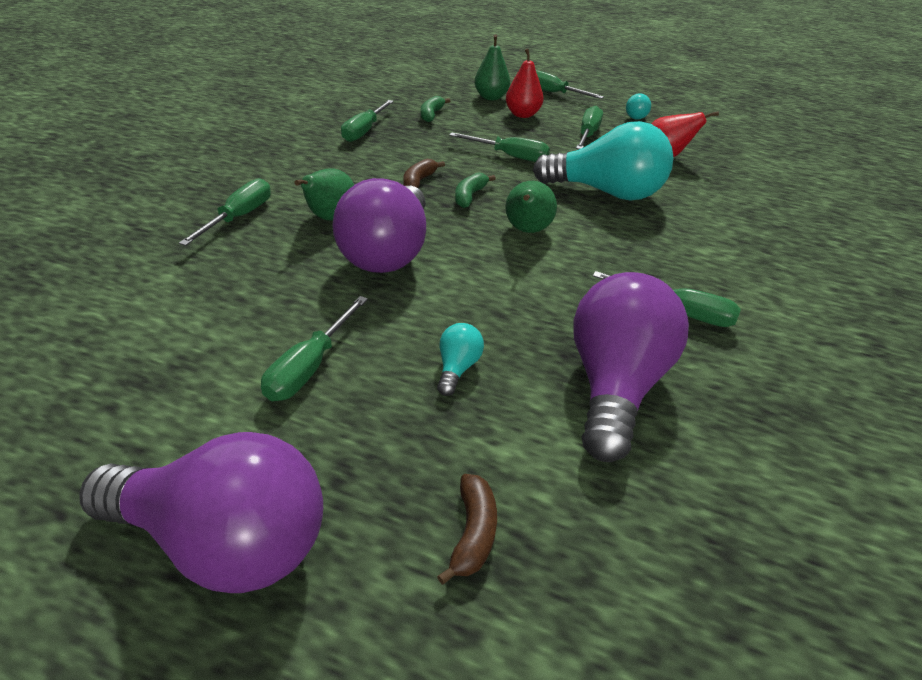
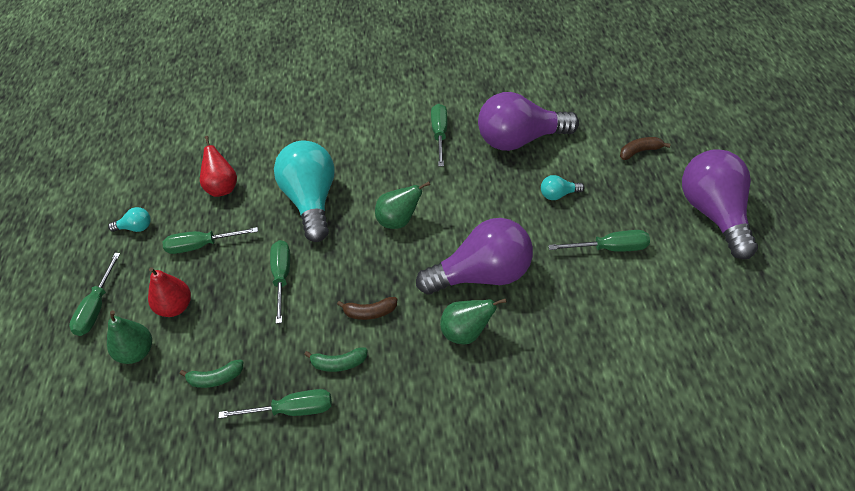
camera: 110 degrees left, 10 degrees up
(239, 217) = (510, 390): green screwdriver -> none
(469, 196) = (372, 271): green banana -> green banana (338, 363)

